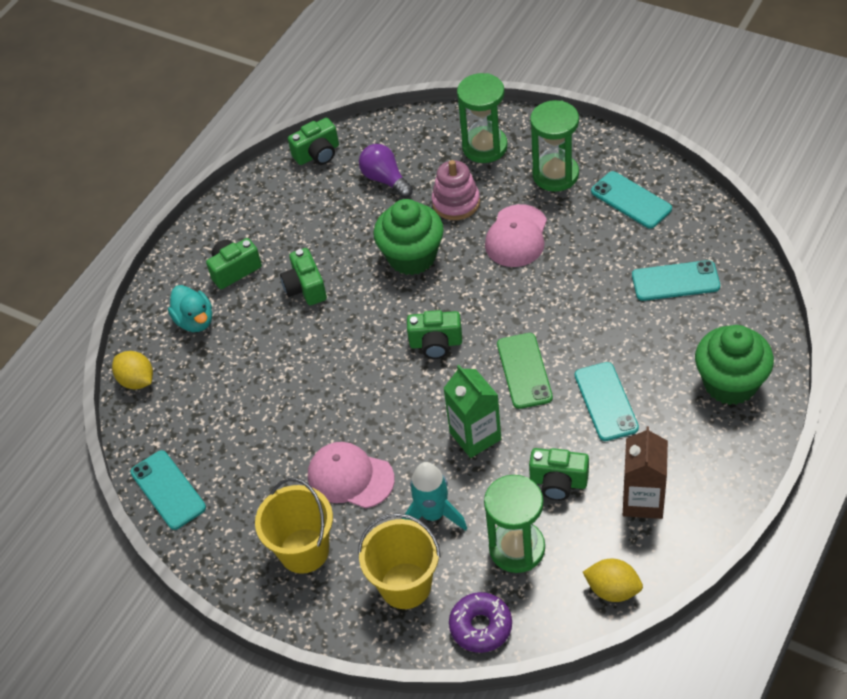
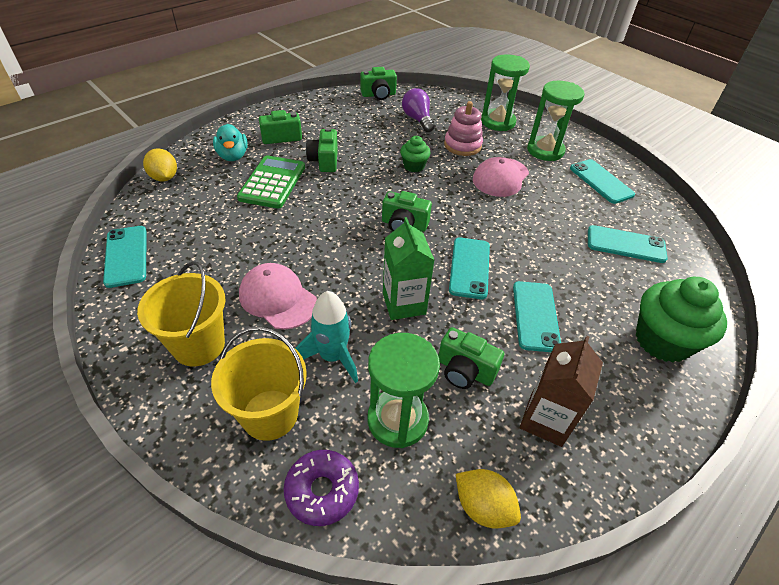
camera: 10 degrees right, 5 degrees down
(263, 341) = (272, 182): none -> green calculator
(412, 257) = (414, 166): green cupcake -> green cupcake, size x0.53
(524, 371) = (469, 268): green phone -> turquoise phone

